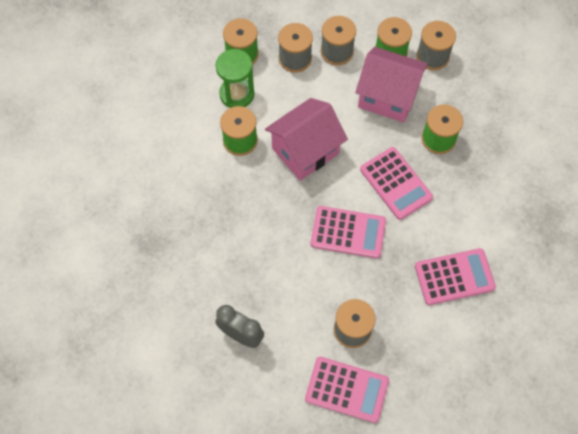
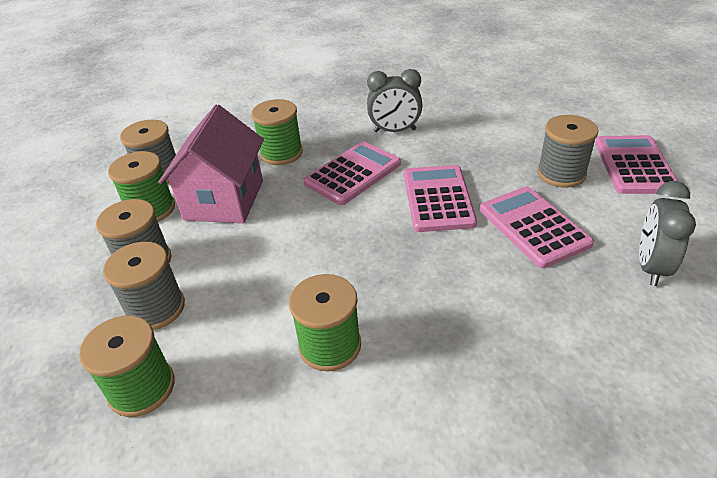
camera: 100 degrees left, 25 degrees down
(237, 94) = (233, 374): green hourglass -> none
(305, 151) = (328, 261): pink house -> none
(449, 228) = (394, 130): none -> grey clock
(454, 277) = (450, 120): pink calculator -> pink calculator (533, 226)

